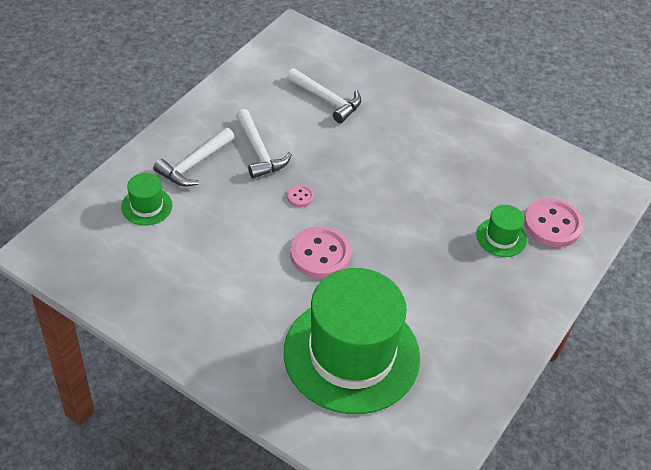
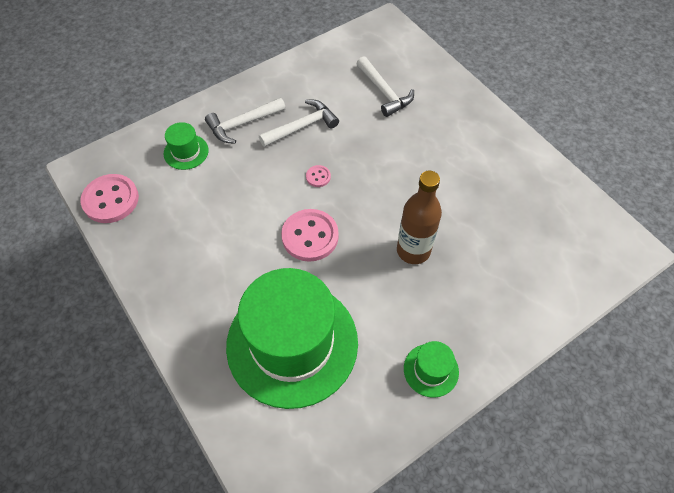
camera: 25 degrees right, 10 degrees up
(259, 152) = (302, 126): white hammer -> white hammer turned 120 degrees counterclockwise
(426, 241) = (413, 250): none -> brown bottle
(501, 237) = (488, 267): green hat -> green hat (431, 370)
(552, 224) = (546, 268): pink button -> pink button (111, 200)

